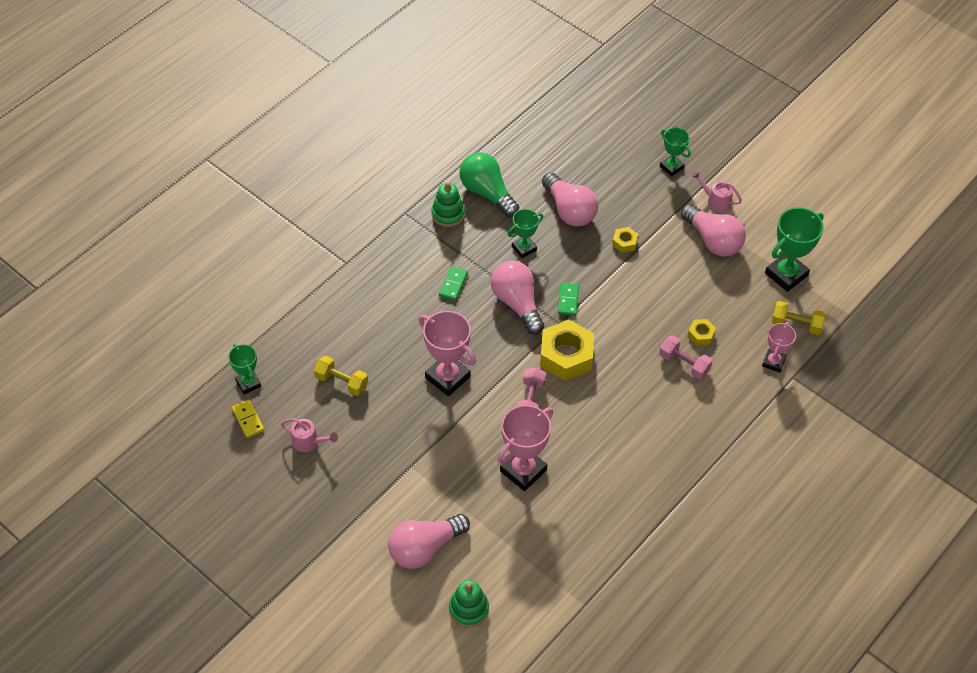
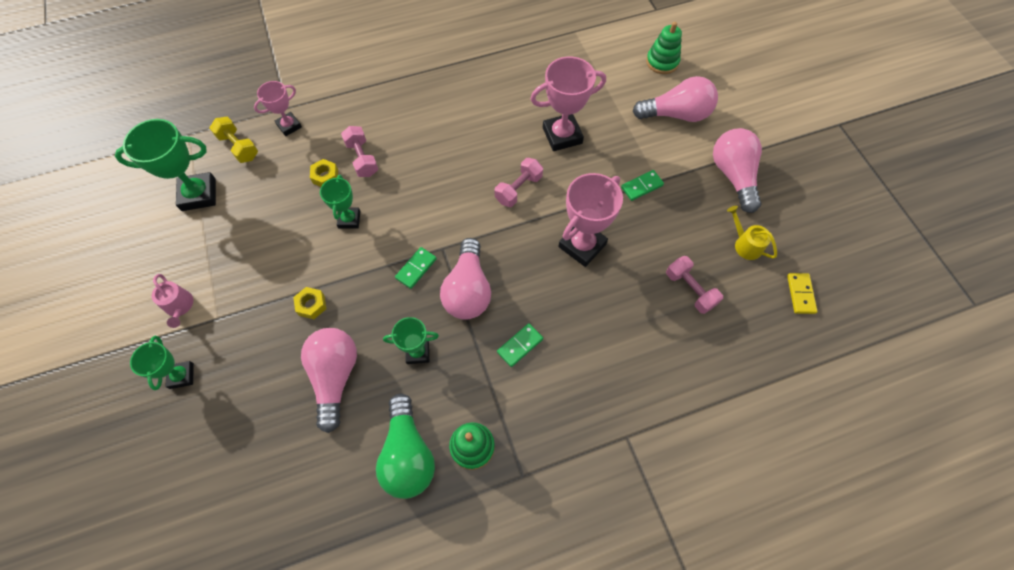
camera: 150 degrees left, 10 degrees up
(248, 383) = (790, 334): green trophy -> green trophy (349, 219)
(308, 442) = (745, 244): pink watering can -> yellow watering can
(341, 382) = (690, 290): yellow dumbbell -> pink dumbbell
(422, 454) = (642, 186): none -> green domino
(447, 377) = (582, 245): pink trophy -> pink trophy turned 60 degrees clockwise
(566, 355) = (458, 214): yellow nut -> none
(713, 240) = (227, 262): pink light bulb -> pink light bulb (733, 176)

